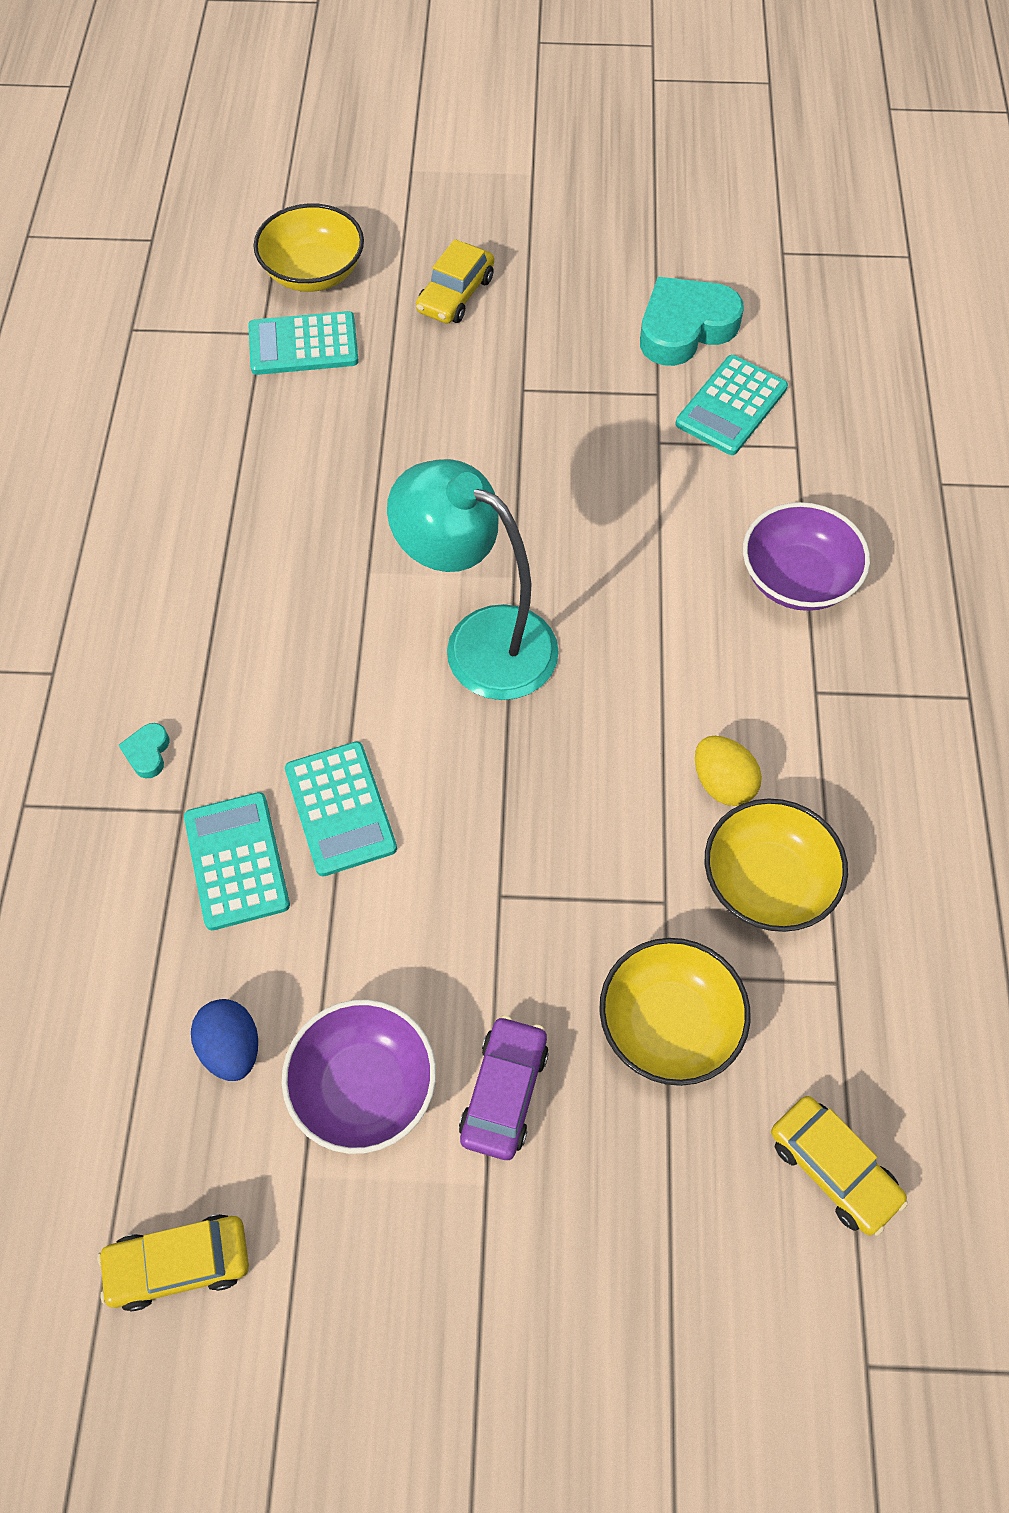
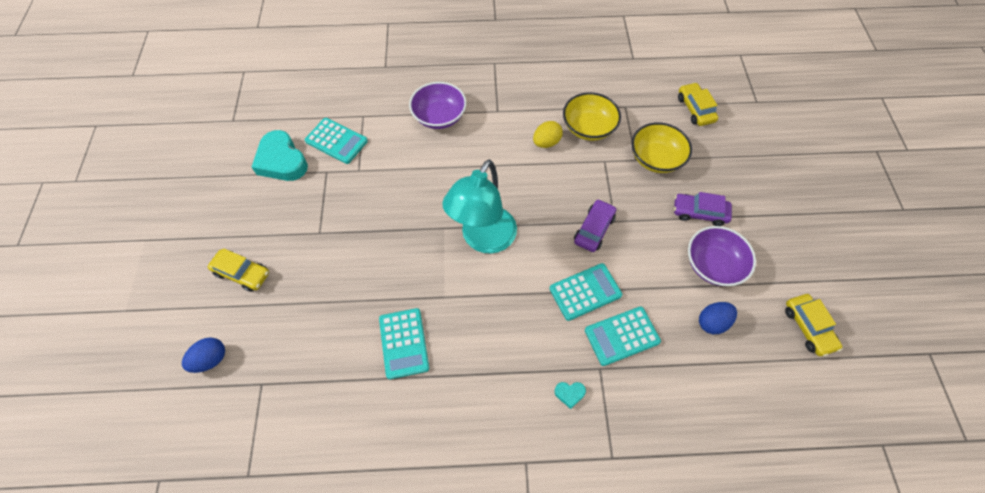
camera: 95 degrees left, 0 degrees up
(303, 344) = (274, 356): turquoise calculator -> turquoise calculator (403, 343)
(313, 272) = (211, 359): yellow bowl -> blue egg
(483, 848) = (594, 229): none -> purple car
(833, 1168) = (695, 109): yellow car -> yellow car turned 60 degrees counterclockwise

